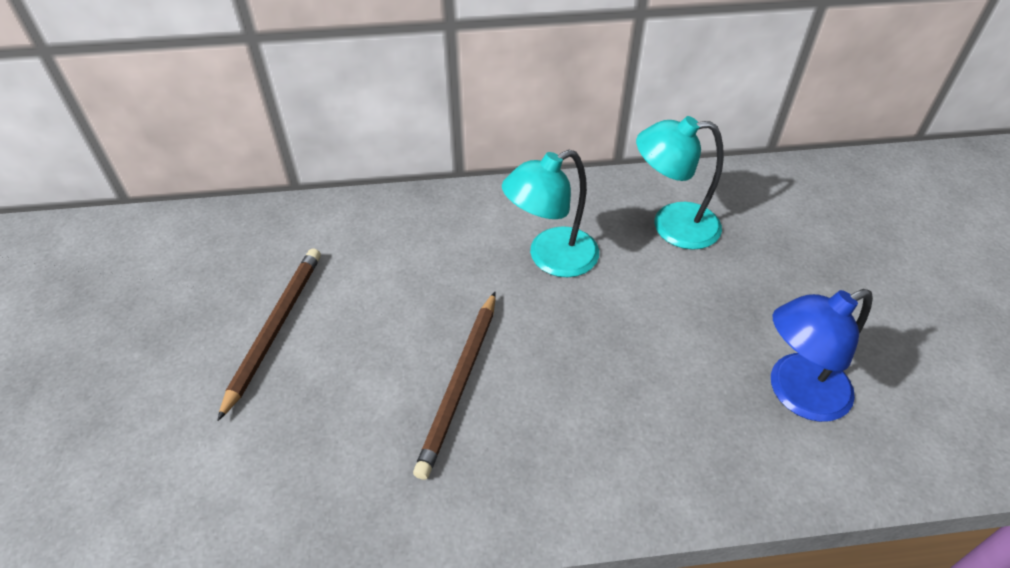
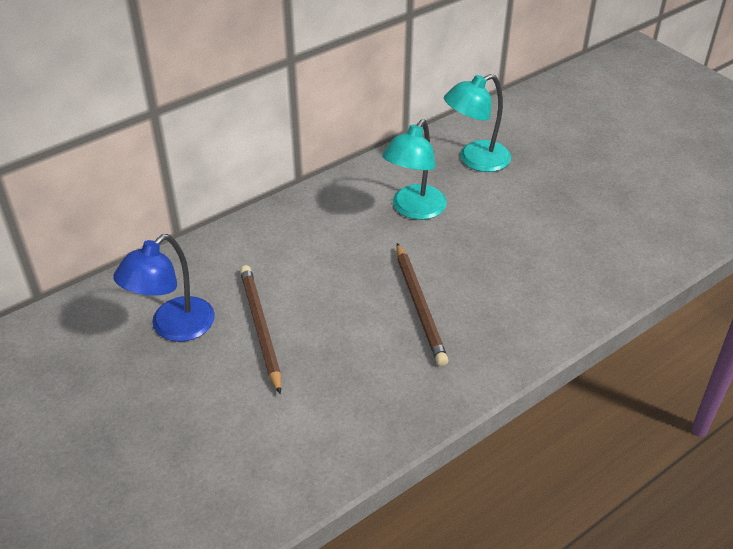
camera: 30 degrees left, 5 degrees down
(796, 393) = (618, 228): blue lamp -> blue lamp (173, 328)

